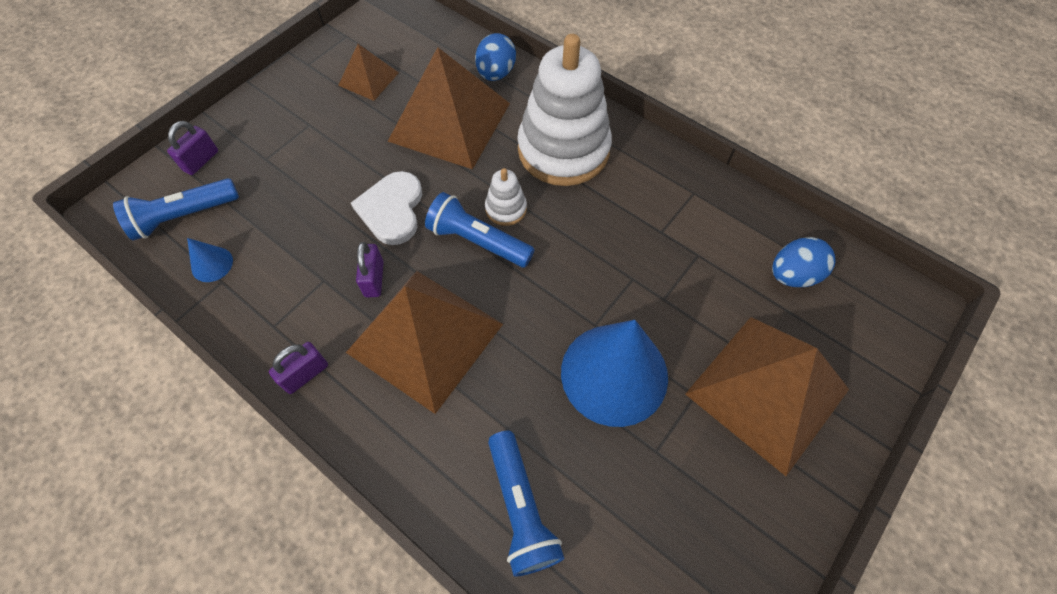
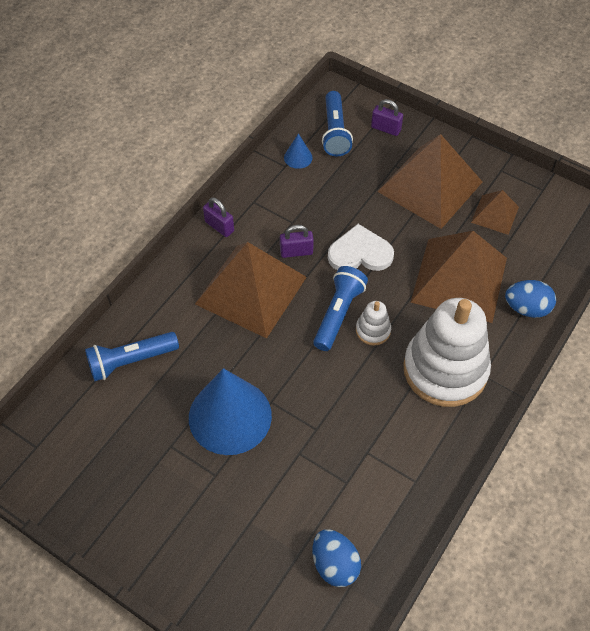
camera: 85 degrees right, 5 degrees down
(183, 216) = (335, 132): blue flashlight -> blue flashlight turned 150 degrees counterclockwise
(766, 391) = (220, 530): brown pyramid -> brown pyramid (430, 186)

